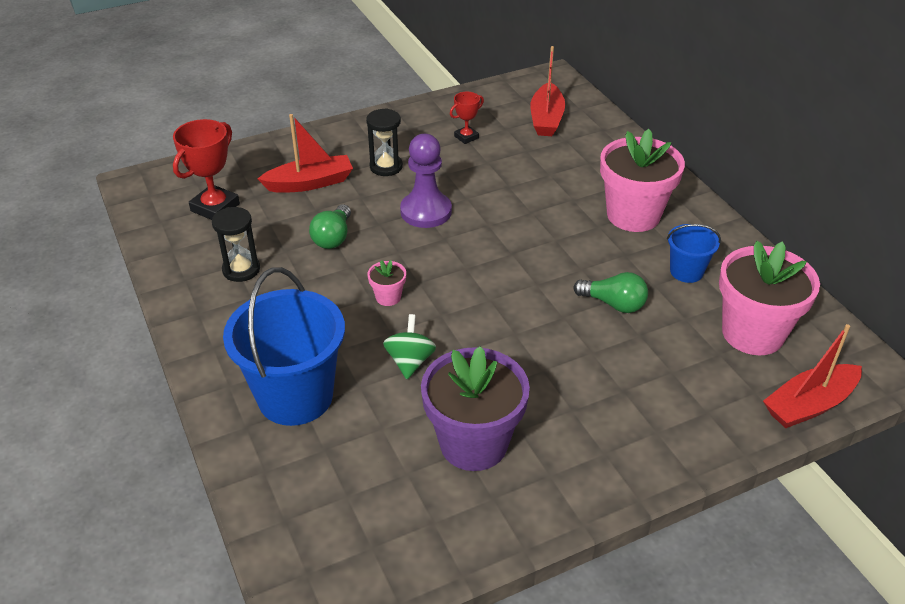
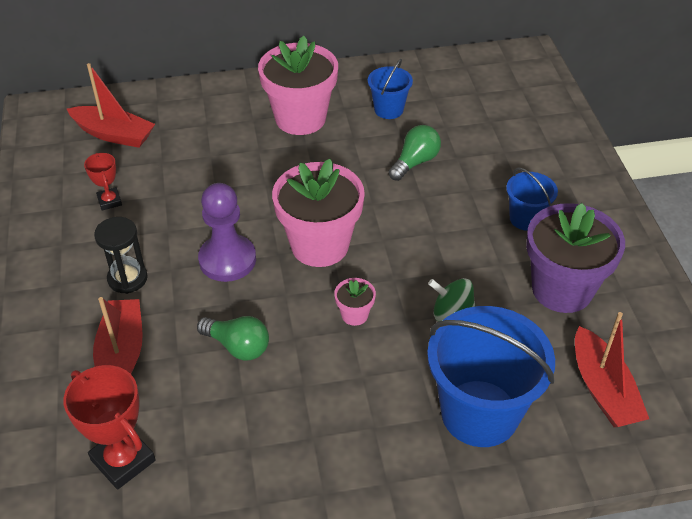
camera: 75 degrees left, 5 degrees up
(241, 269) = (260, 442): black hourglass -> none
(569, 402) = (526, 218): none -> blue bucket
(752, 333) = (472, 97): pink flower pot -> pink flower pot (319, 245)
(809, 405) = (552, 94): red boat -> red boat (603, 389)

